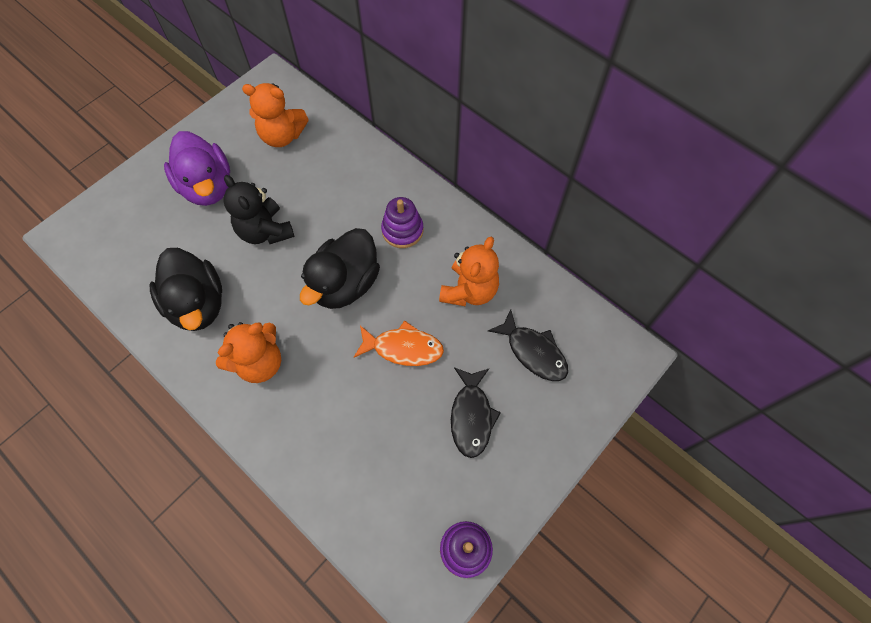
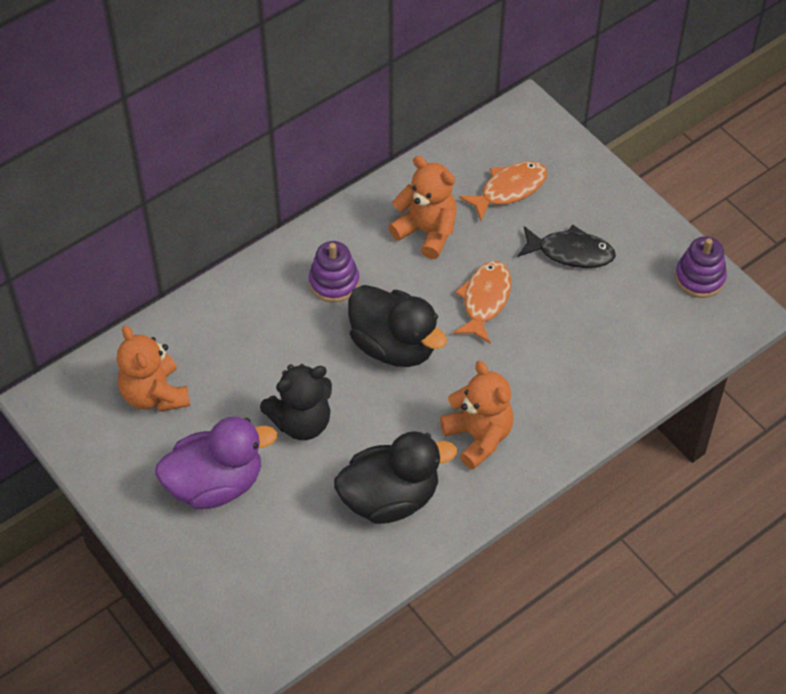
camera: 80 degrees left, 10 degrees down
(282, 136) = (154, 394): orange teddy bear -> orange teddy bear turned 135 degrees clockwise
(533, 352) = (509, 189): black fish -> orange fish

